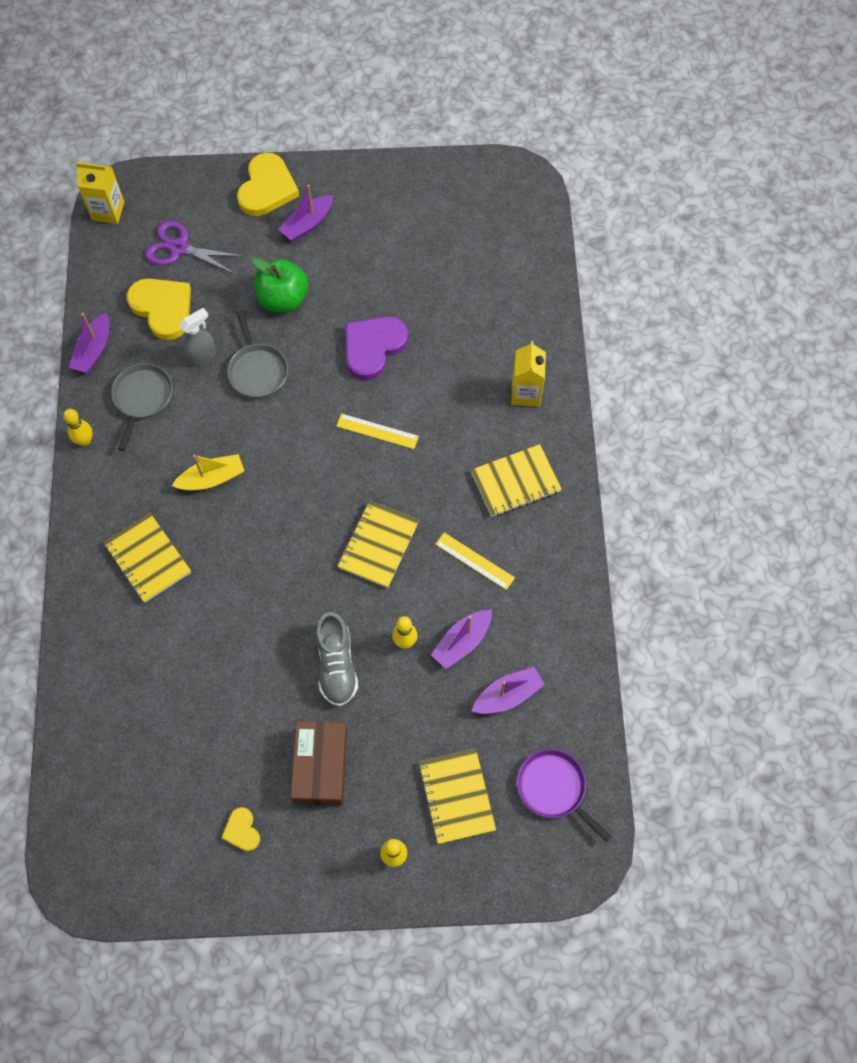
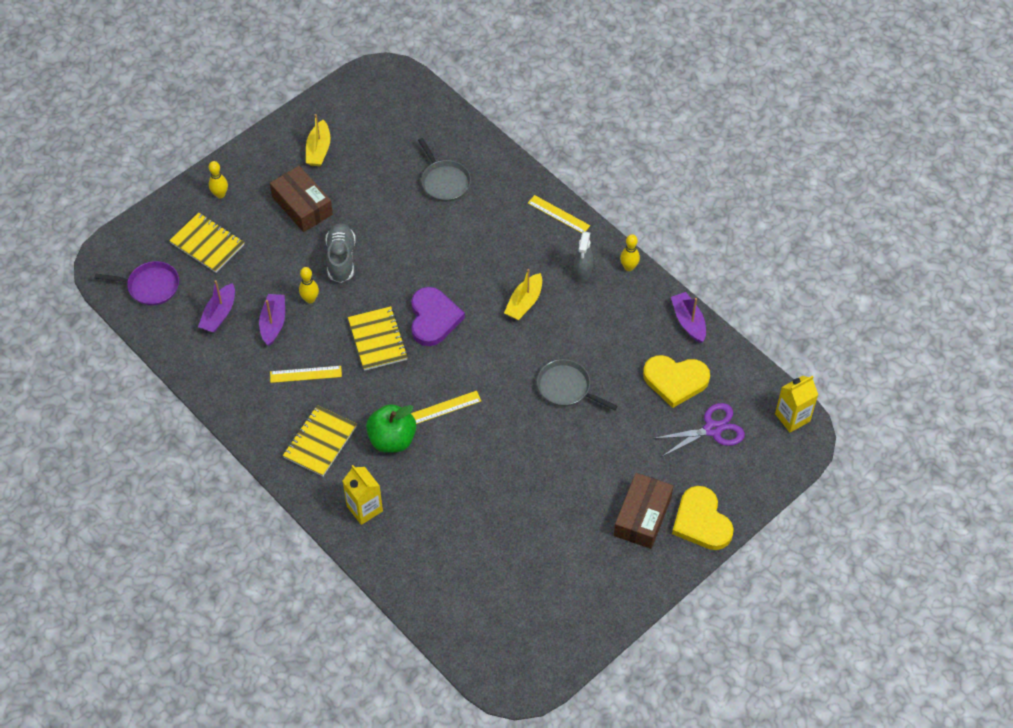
camera: 140 degrees right, 10 degrees down
(87, 547) = (558, 214): none -> yellow ruler
(142, 398) = (622, 317): grey pan -> grey pan (444, 182)
(147, 559) = (515, 234): yellow notebook -> none
(202, 356) = (613, 370): grey spray bottle -> grey spray bottle (582, 272)
(242, 830) = (318, 150): yellow heart -> yellow boat
(283, 299) = (601, 448): green apple -> green apple (392, 439)
(307, 224) = (642, 516): purple boat -> brown box
(336, 665) = (341, 259): grey shoe -> grey shoe turned 45 degrees clockwise
(373, 347) = (503, 461): purple heart -> purple heart (433, 318)

